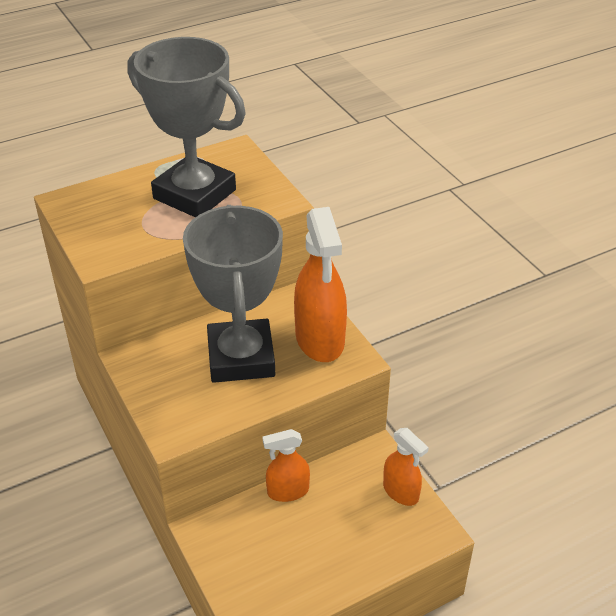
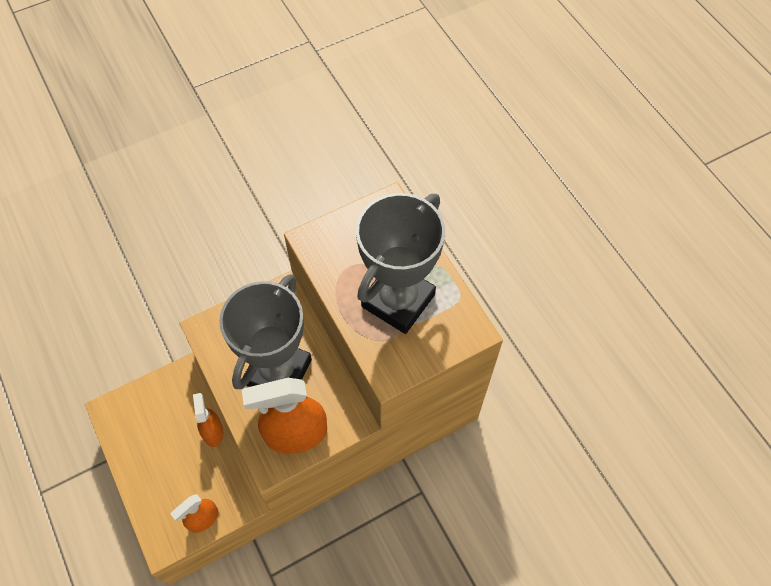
camera: 90 degrees right, 20 degrees up
(241, 357) = (278, 372): grey trophy -> grey trophy turned 60 degrees counterclockwise

